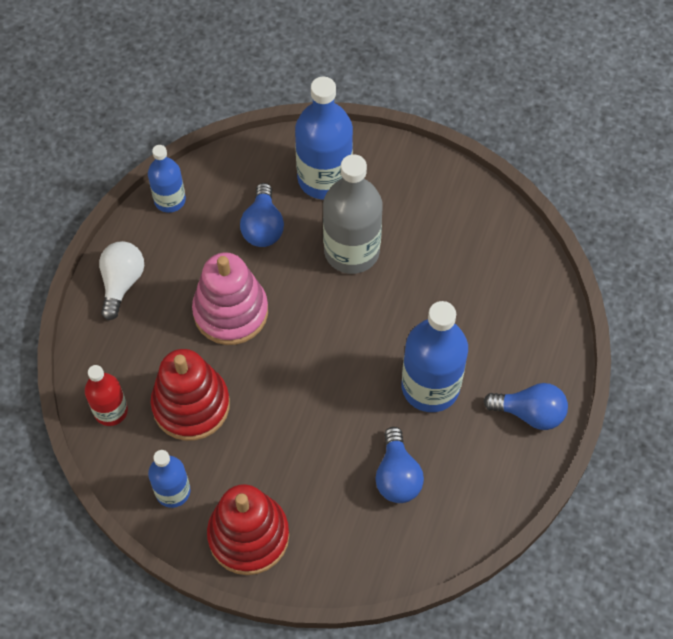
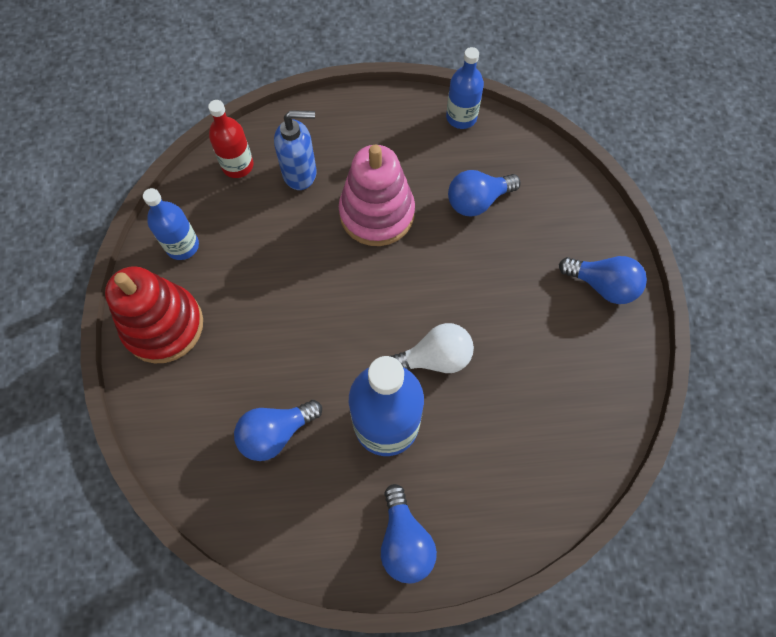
camera: 65 degrees right, 5 degrees up
(122, 283) = (361, 119): white light bulb -> white light bulb (435, 358)
(151, 358) = (300, 173): none -> blue soap dispenser
(191, 405) = (270, 223): red stacking toy -> none
(324, 178) = (560, 229): blue bottle -> none
(351, 251) = (495, 287): grey bottle -> none
(390, 173) = (602, 285): none -> blue light bulb

